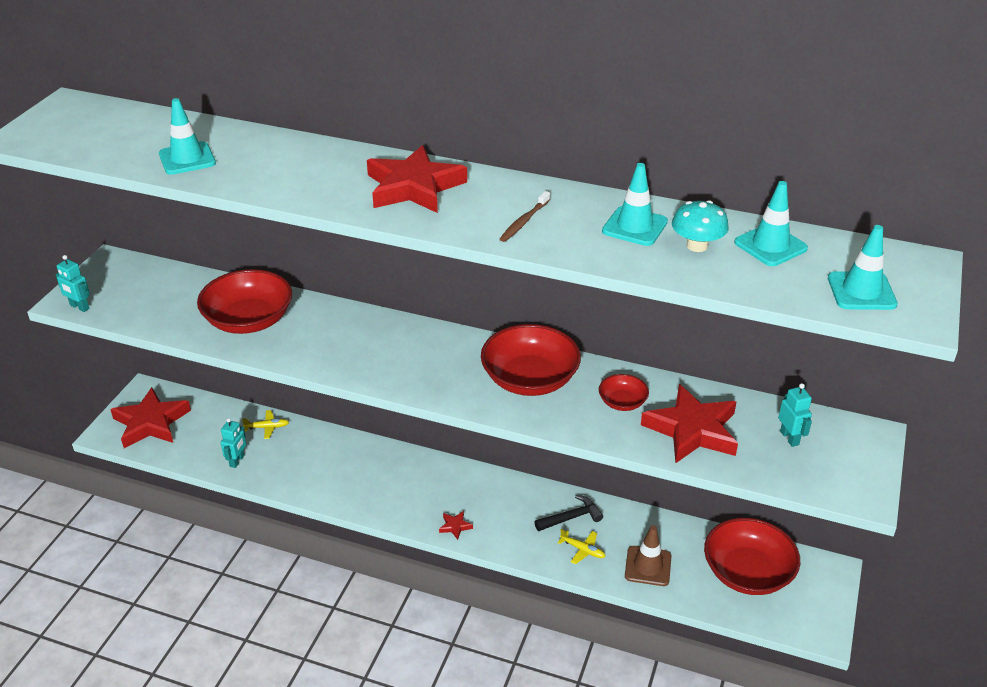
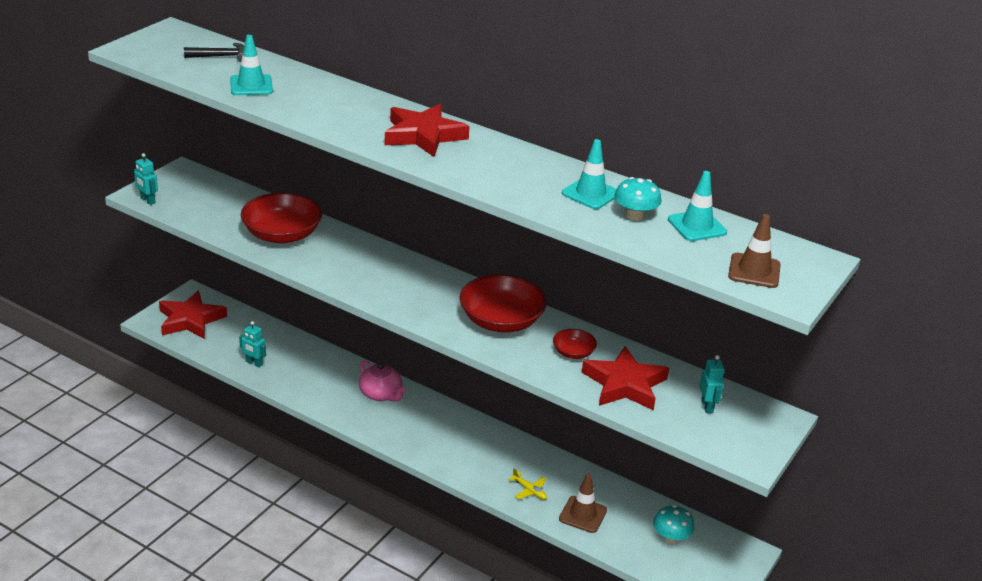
camera: 10 degrees right, 5 degrees down
(237, 461) = (254, 363): turquoise robot -> turquoise robot turned 90 degrees clockwise
(267, 427) = (287, 342): yellow plane -> none
(388, 468) = (381, 394): none -> pink teapot
(455, 526) = (424, 450): red star -> none
(524, 221) = (501, 175): brown toothbrush -> none
(571, 517) = (529, 464): black hammer -> black hammer (221, 56)
(747, 572) = (671, 538): red bowl -> turquoise mushroom
(861, 291) = (754, 271): turquoise traffic cone -> brown traffic cone

